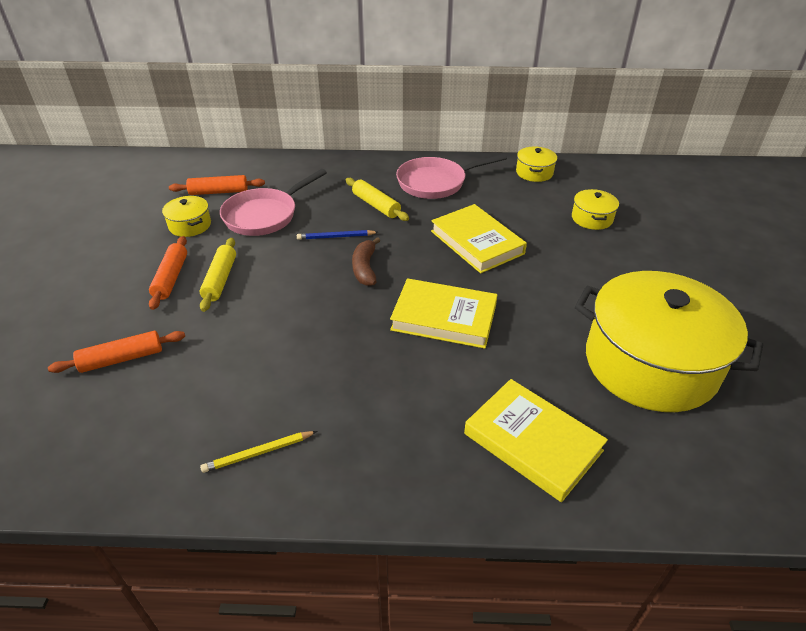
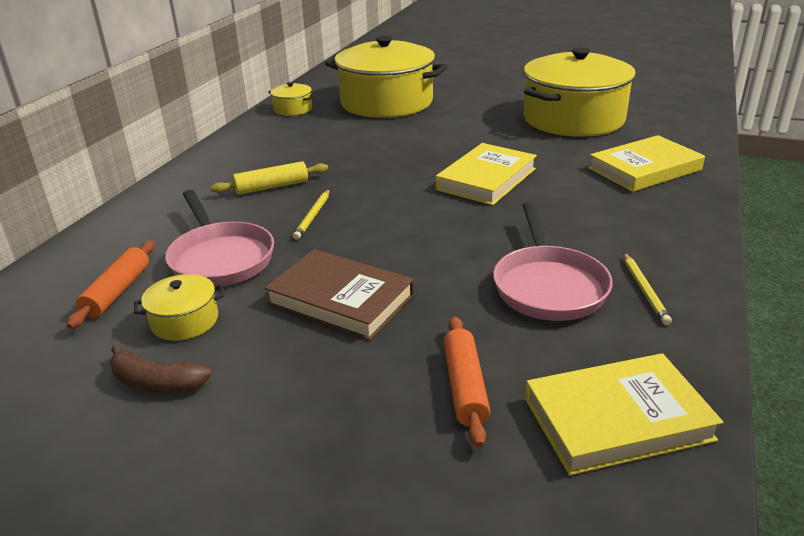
camera: 70 degrees left, 10 degrees down
(171, 278) = (307, 341): orange rolling pin -> none
(220, 279) = (340, 300): yellow rolling pin -> brown book
(336, 237) = (313, 216): blue pencil -> yellow pencil
(365, 268) = (385, 206): brown banana -> brown banana (156, 383)
(435, 183) = (261, 152): pink pan -> pink pan (548, 286)
(476, 242) = (384, 149): yellow book -> yellow book (617, 419)
(592, 218) = (386, 102): yellow pot -> yellow pot, size x2.41

